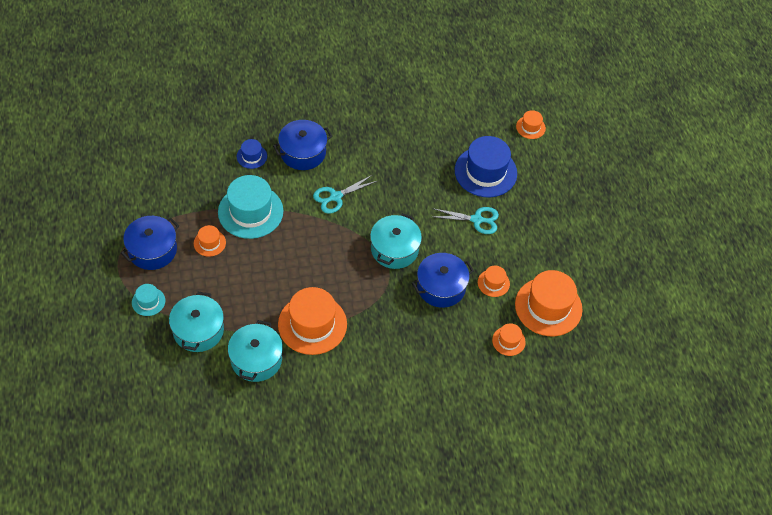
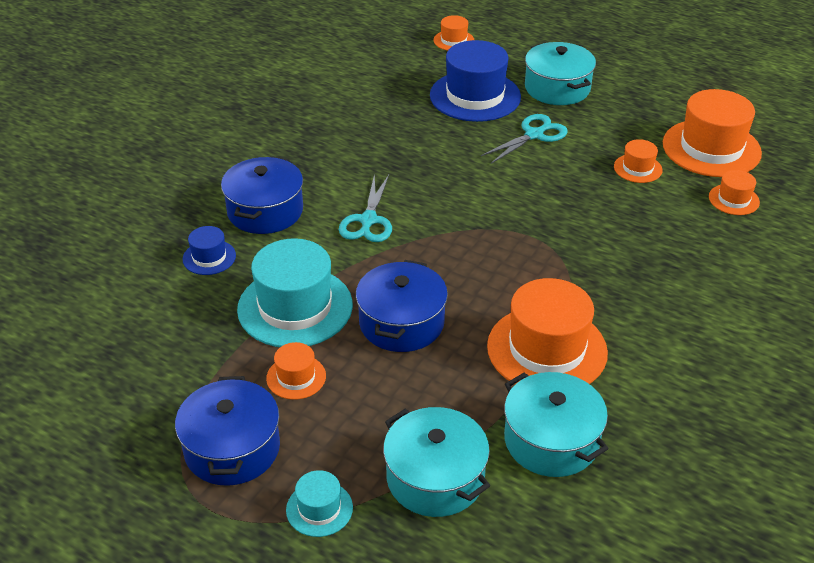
camera: 45 degrees left, 15 degrees down
(394, 249) = (505, 215): turquoise pot -> turquoise pot (557, 88)
(441, 287) = (602, 209): blue pot -> blue pot (401, 323)

